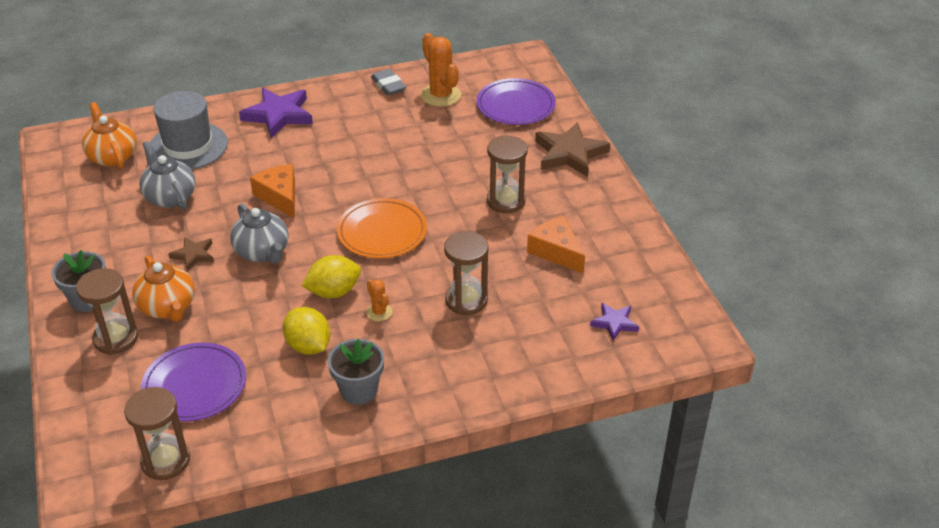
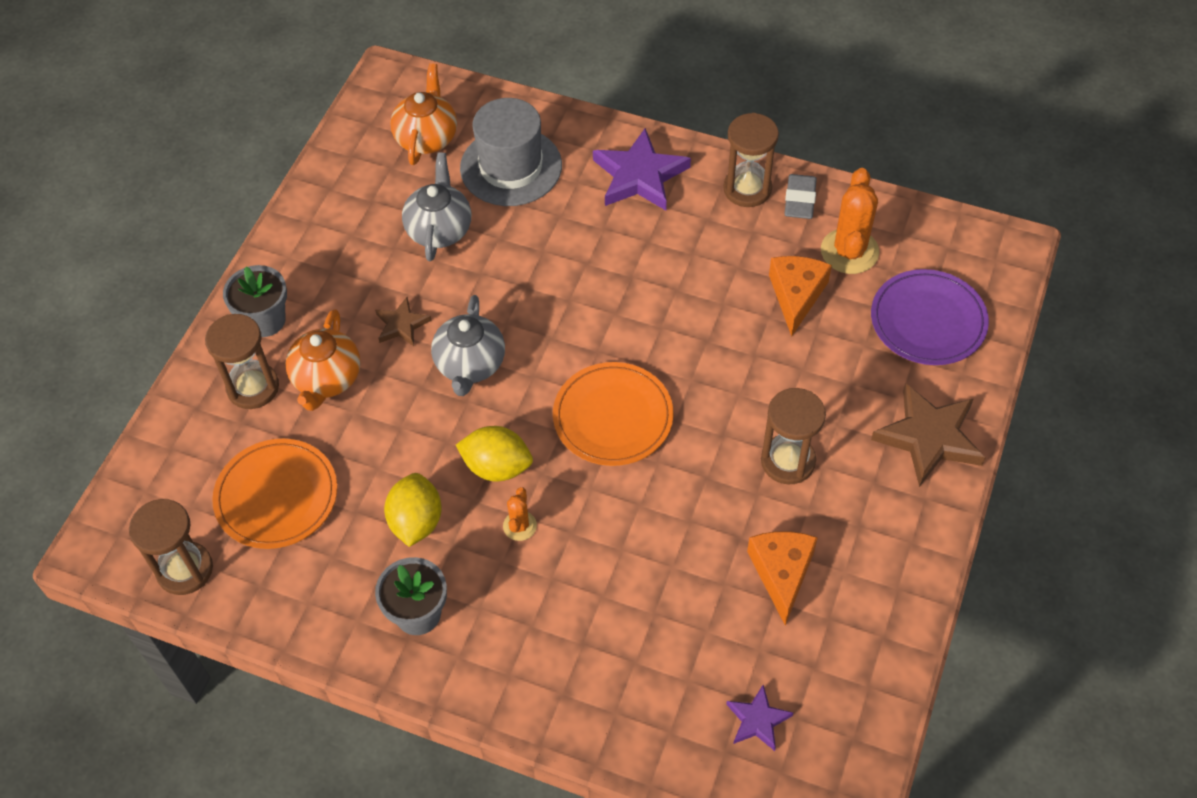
camera: 40 degrees right, 15 degrees up
(195, 385) = (276, 496): purple plate -> orange plate
(279, 196) = (547, 297): orange cheese -> orange cheese (796, 295)
(466, 300) = (622, 573): brown hourglass -> brown hourglass (747, 189)

